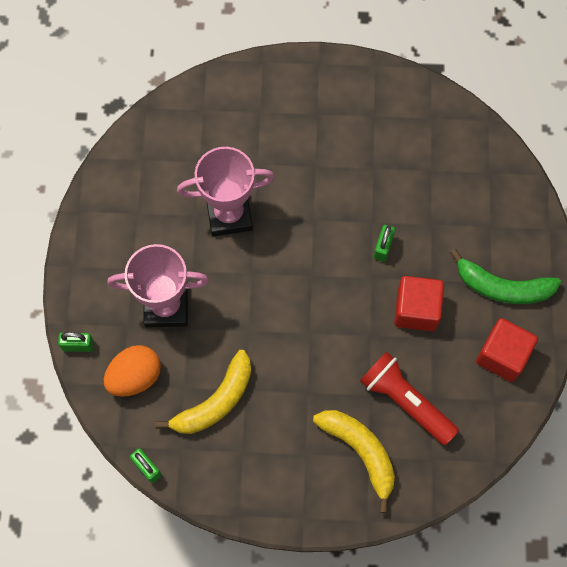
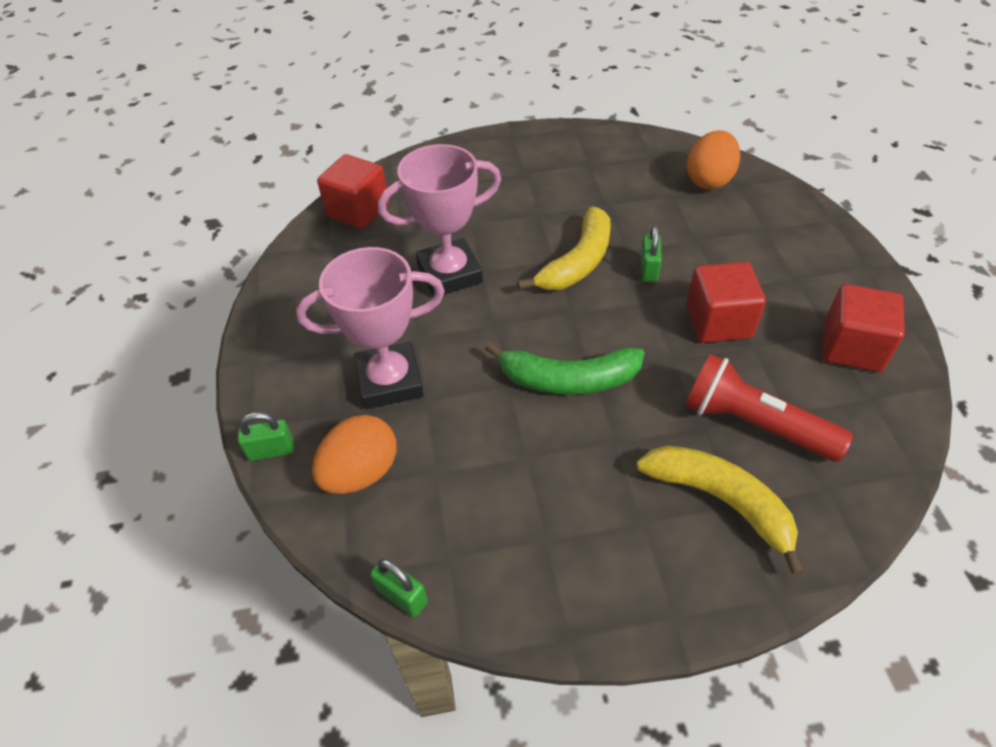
camera: 10 degrees left, 20 degrees down
(169, 127) = (358, 211): none -> red cube
(215, 401) = (486, 480): yellow banana -> yellow banana (578, 262)
(468, 161) = (709, 180): none -> orange egg
(502, 287) = (810, 279): green banana -> green banana (568, 379)

